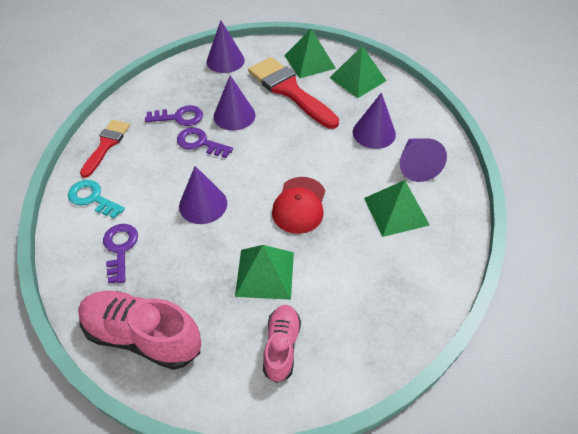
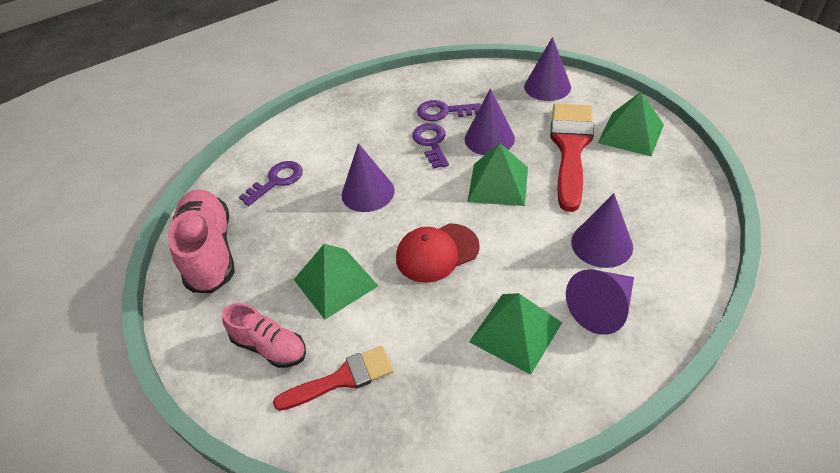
camera: 55 degrees right, 5 degrees down
(93, 198) = (308, 133): turquoise key -> none
(106, 145) = (366, 100): red brush -> red brush (342, 379)
(179, 117) = (444, 112): purple key -> purple key turned 135 degrees clockwise
(281, 346) = (270, 347): pink shoe -> pink shoe turned 60 degrees clockwise
(357, 79) = (661, 181): green pyramid -> green pyramid (498, 184)

